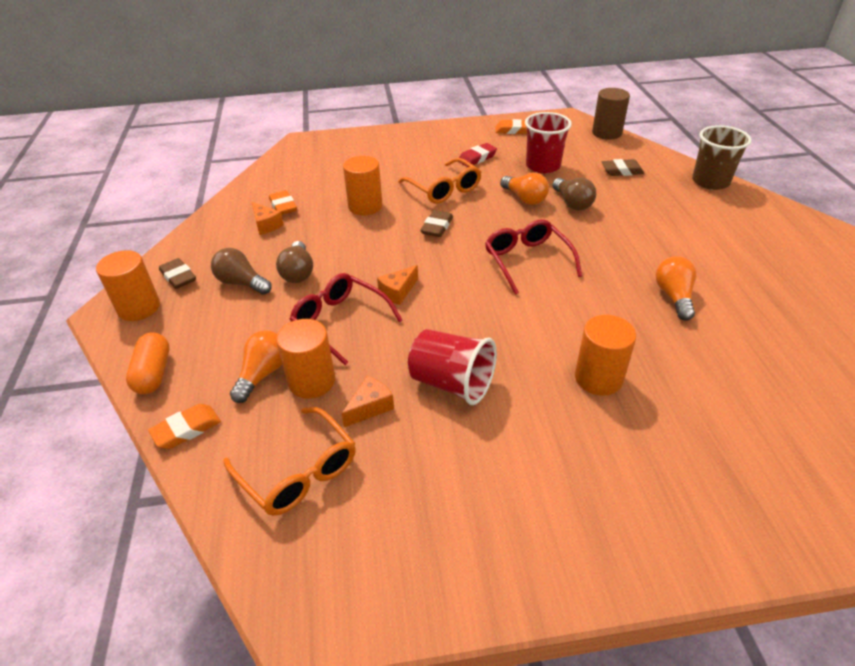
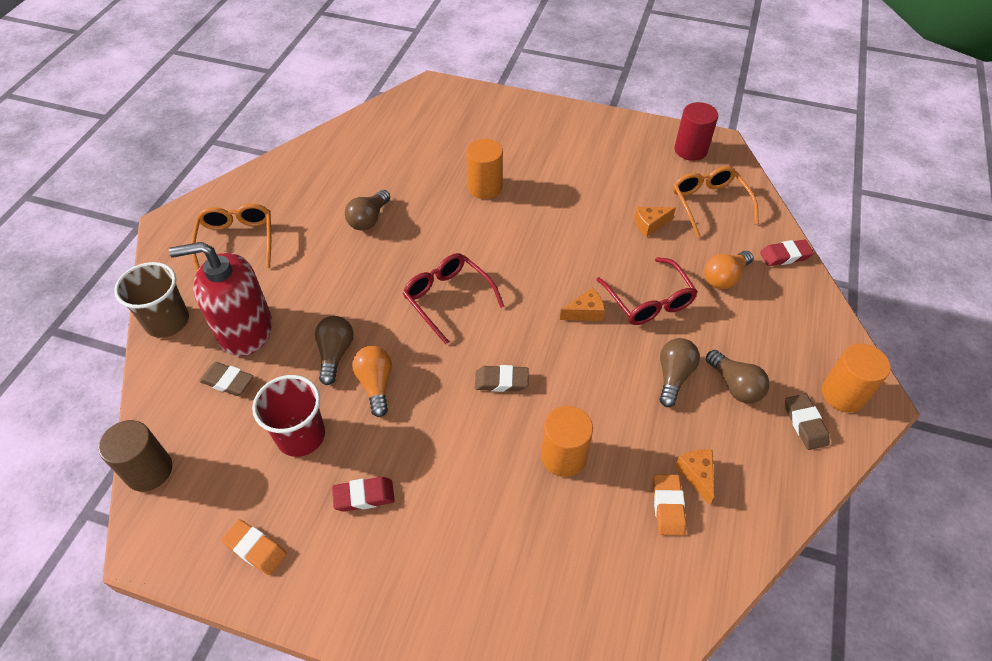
camera: 155 degrees left, 10 degrees up
(153, 373) = (817, 312): orange capsule -> none
(186, 429) = (785, 256): orange eraser -> red eraser
(312, 381) = (687, 258): orange cylinder -> none
(352, 575) = (690, 150): none -> red cylinder
(437, 227) = (501, 381): brown eraser -> brown eraser turned 45 degrees clockwise
(444, 189) = (452, 446): orange glasses -> orange glasses (237, 241)
(452, 383) = (585, 219): red cup -> none
(527, 261) = (448, 298): red glasses -> red glasses turned 135 degrees clockwise
(652, 194) = (245, 330): none -> red soap dispenser
(674, 296) = (369, 219): orange light bulb -> brown light bulb

